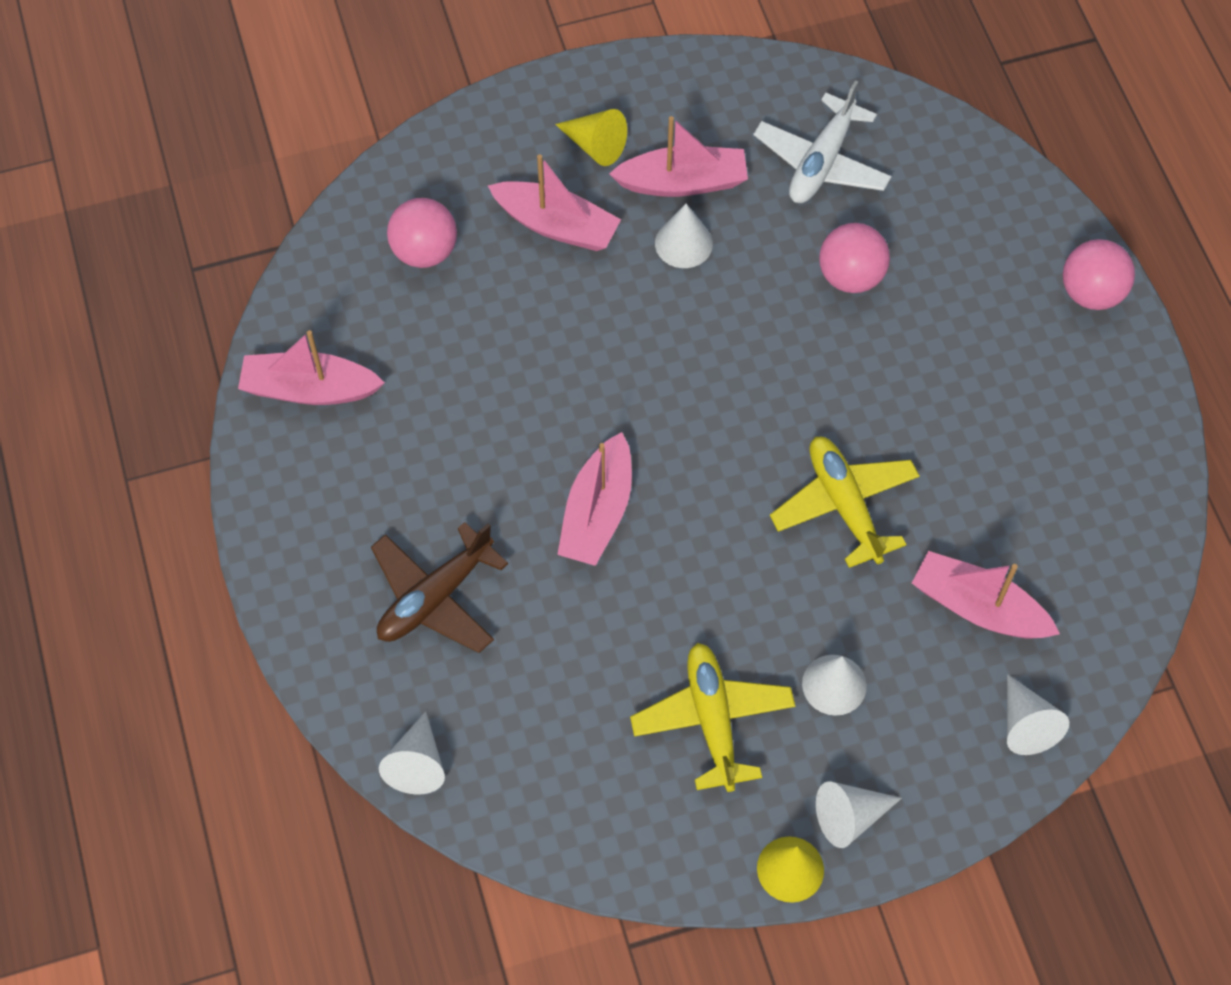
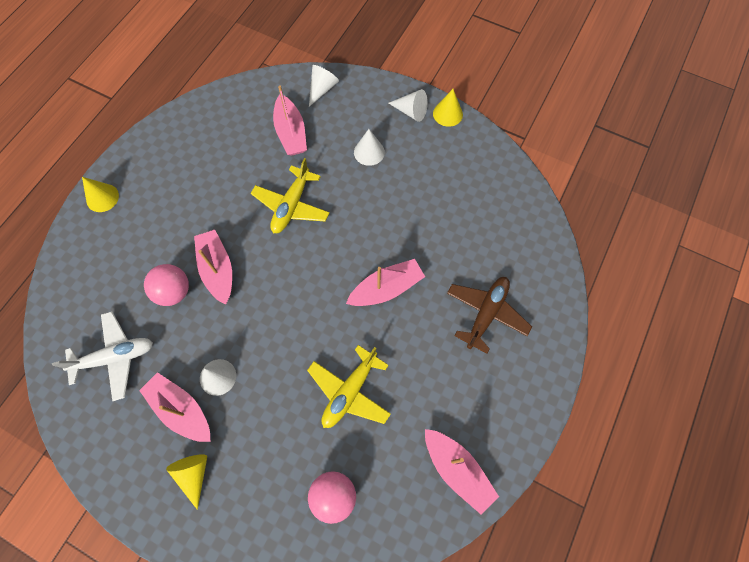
camera: 135 degrees left, 5 degrees up
(417, 764) = (550, 255): white cone -> none
(435, 597) = (486, 313): brown plane -> brown plane turned 60 degrees counterclockwise
(556, 225) = (260, 446): pink boat -> pink boat (218, 270)
(712, 720) = (424, 177): yellow plane -> yellow plane (349, 391)
(1091, 293) = (102, 197): pink ball -> yellow cone

